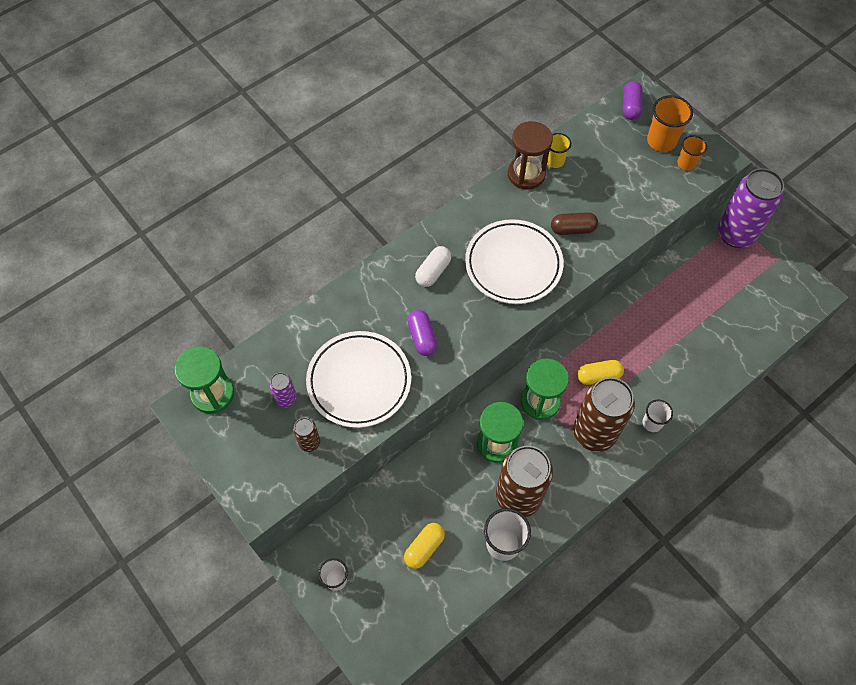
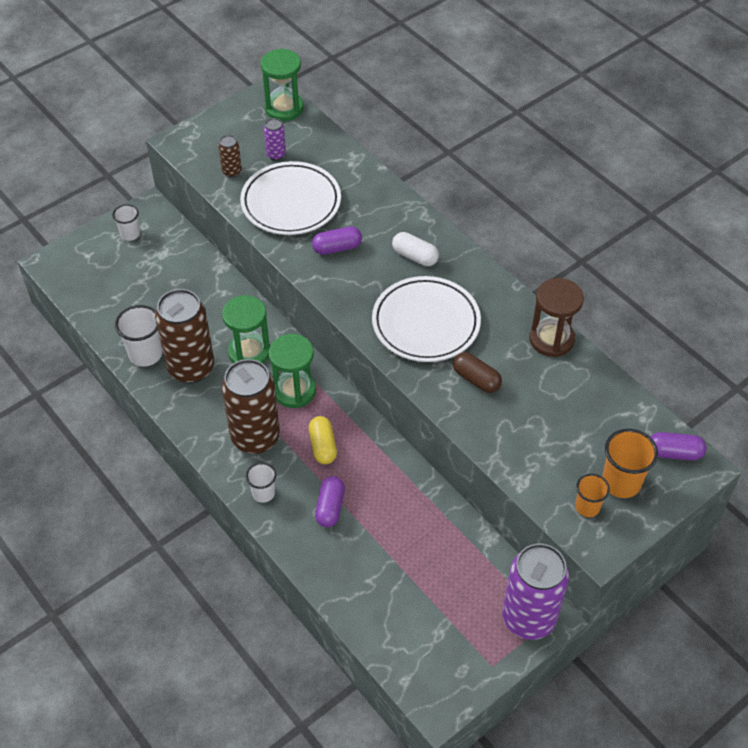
camera: 90 degrees right, 10 degrees down
(424, 548) = (150, 295): yellow capsule -> none
(555, 161) = (574, 367): yellow cup -> none
(572, 229) = (476, 379): brown capsule -> brown capsule turned 45 degrees counterclockwise
(659, 369) = (330, 507): none -> purple capsule

